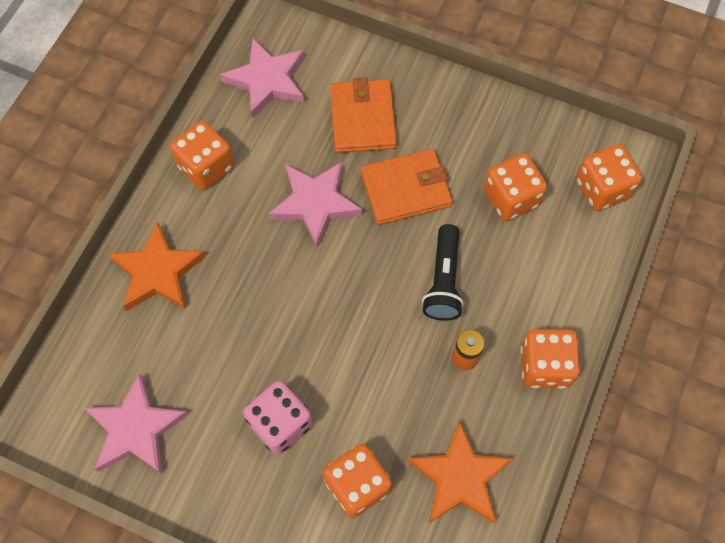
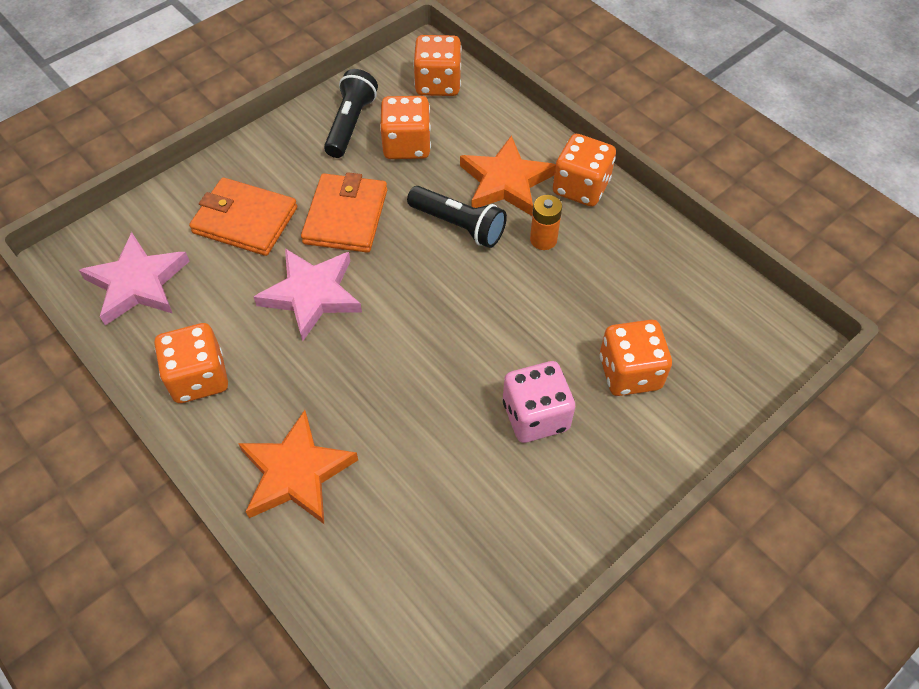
camera: 65 degrees left, 10 degrees down
(136, 429) = (473, 563): pink star -> none
(460, 477) = (656, 289): orange star -> orange star (505, 182)
(509, 142) = (350, 124): none -> black flashlight

